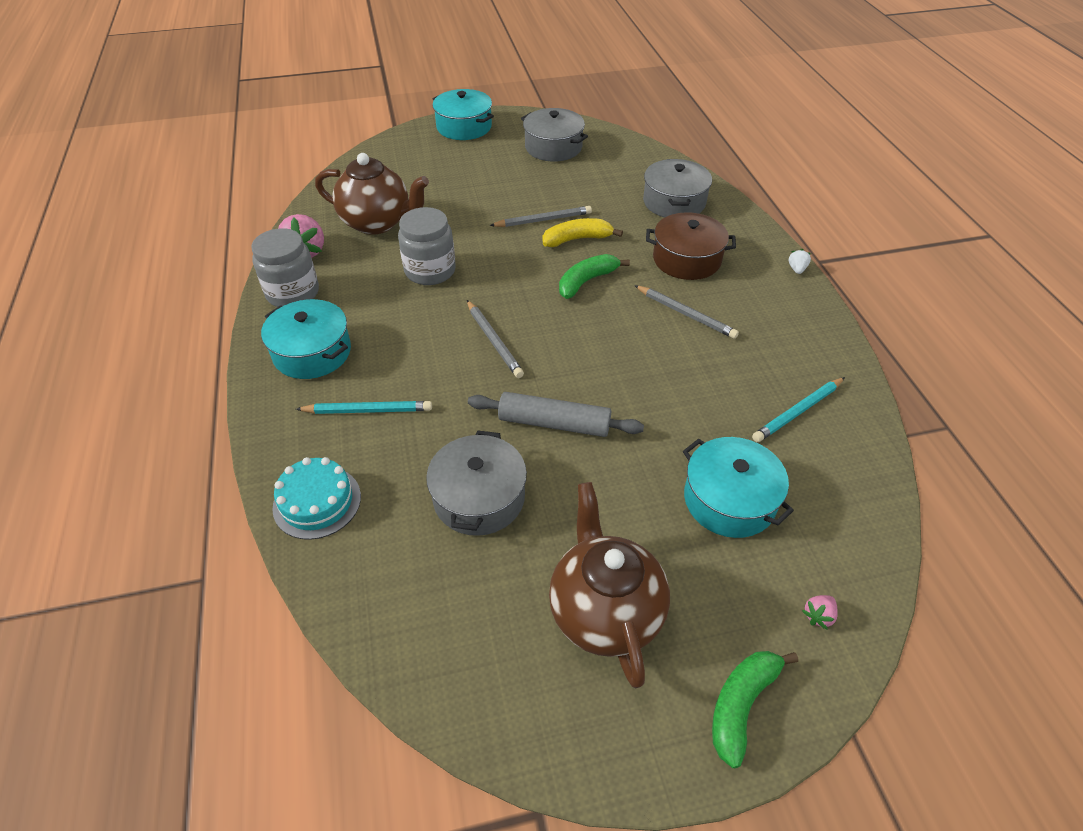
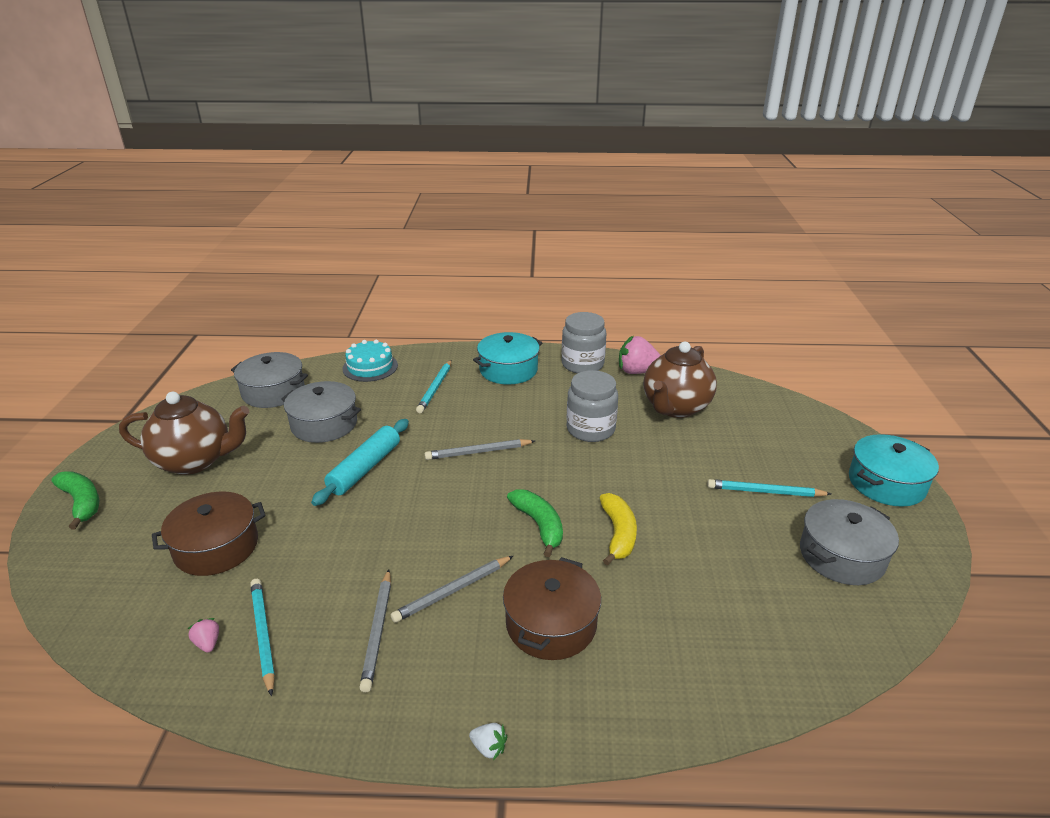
camera: 105 degrees right, 15 degrees down
(494, 175) = (765, 492): none -> turquoise pencil
(543, 220) = (663, 514): grey pencil -> grey pencil (378, 631)
(554, 423) = (364, 468): grey rolling pin -> turquoise rolling pin
(674, 202) = (688, 652): grey pot -> grey pot (273, 392)
(729, 500) = (216, 547): turquoise pot -> brown pot
(818, 616) = (86, 563): pink strawberry -> pink strawberry (208, 643)

